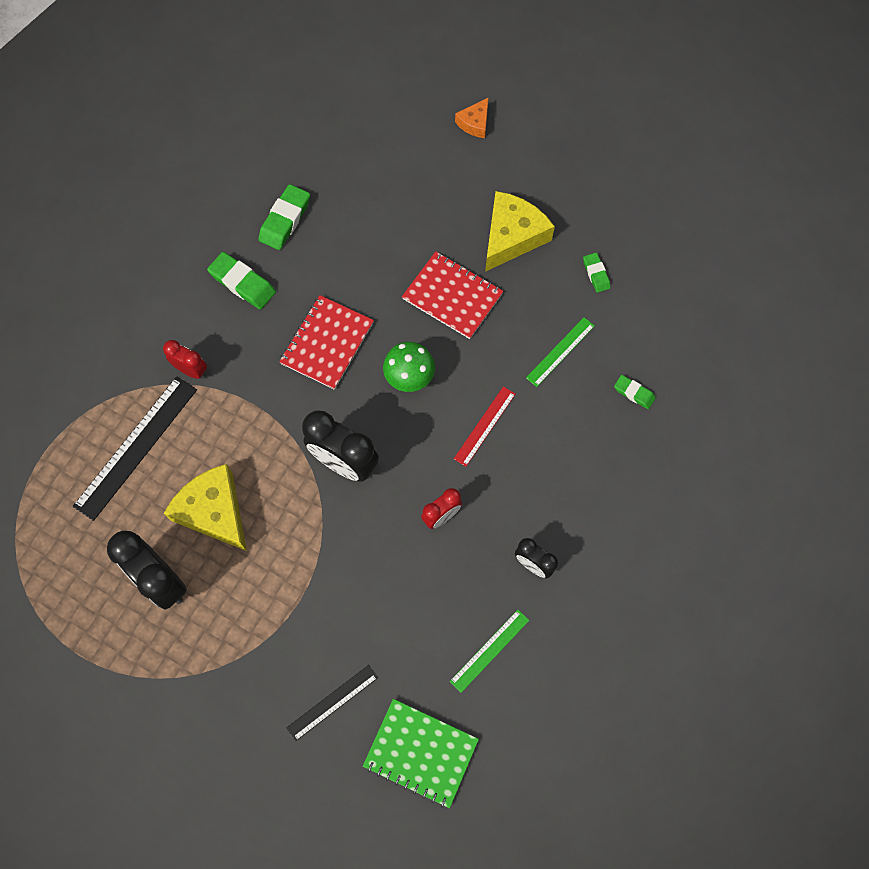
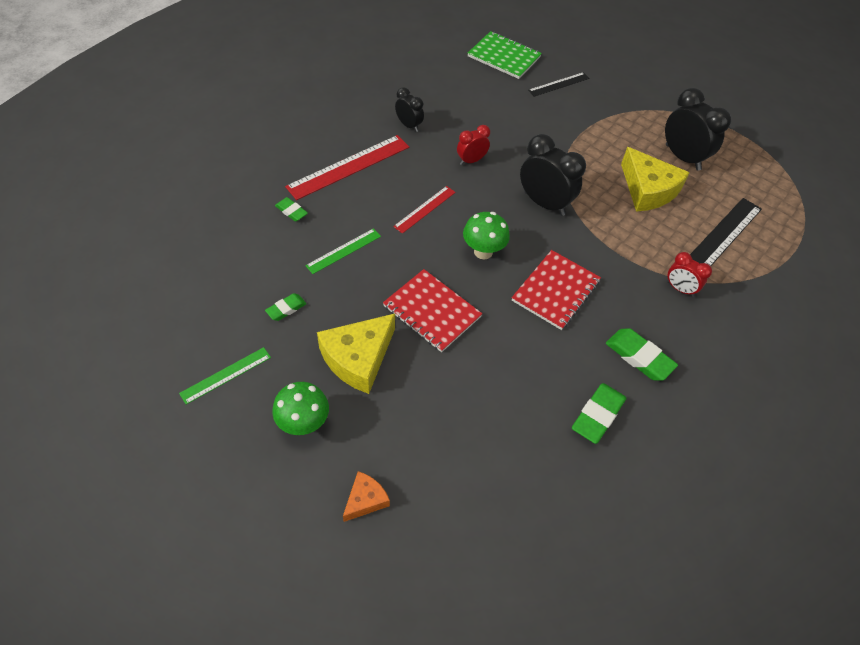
camera: 175 degrees left, 15 degrees down
(489, 650) = (450, 90): green ruler -> green ruler (226, 375)
(542, 171) = (303, 423): none -> green mushroom
(590, 474) = (349, 167): none -> red ruler
(596, 274) = (286, 309): green eraser -> green eraser turned 60 degrees clockwise

